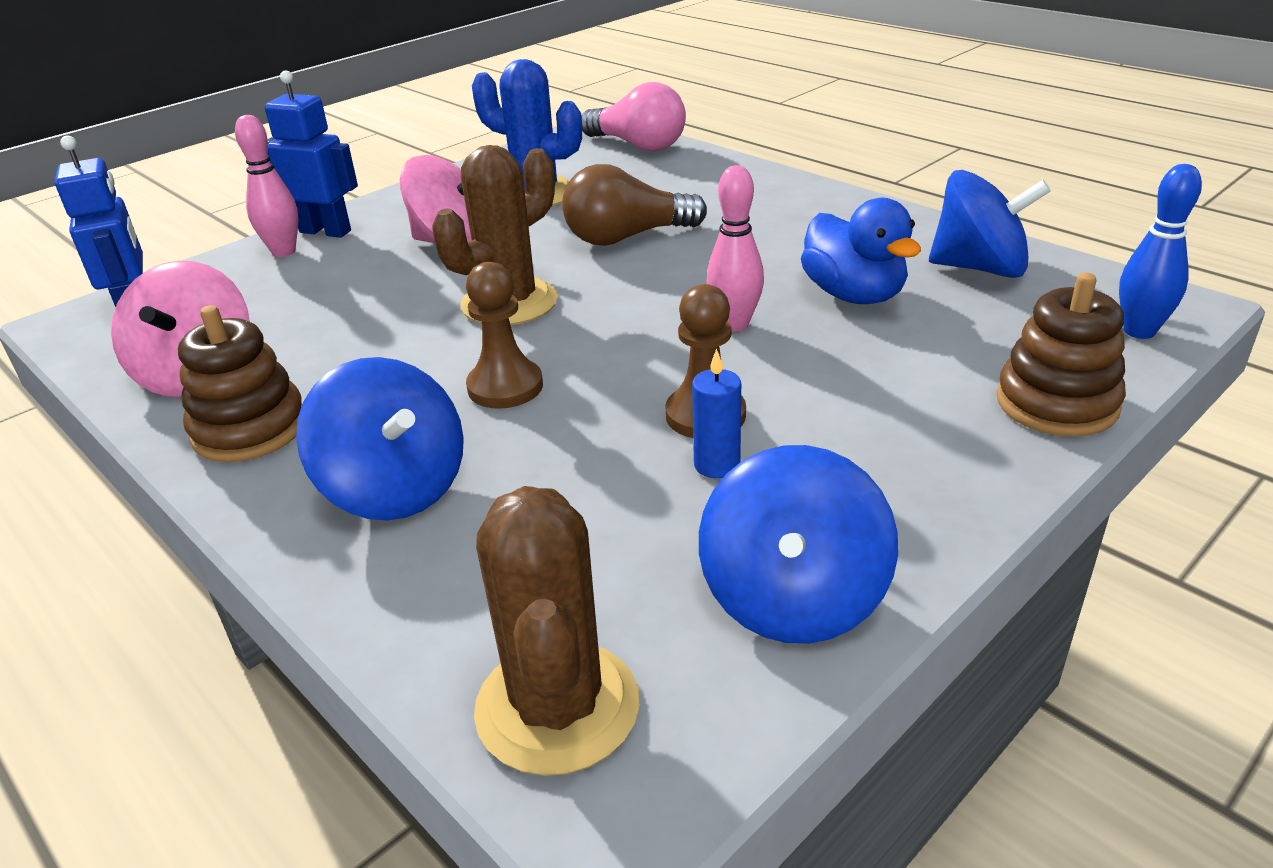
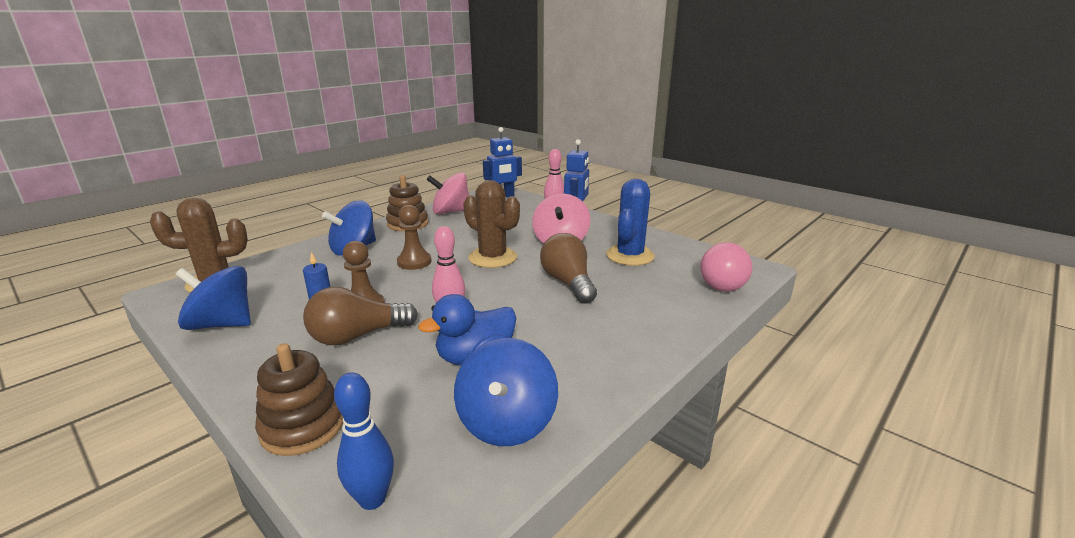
camera: 85 degrees right, 10 degrees down
(813, 403) = (357, 336): none -> brown light bulb

